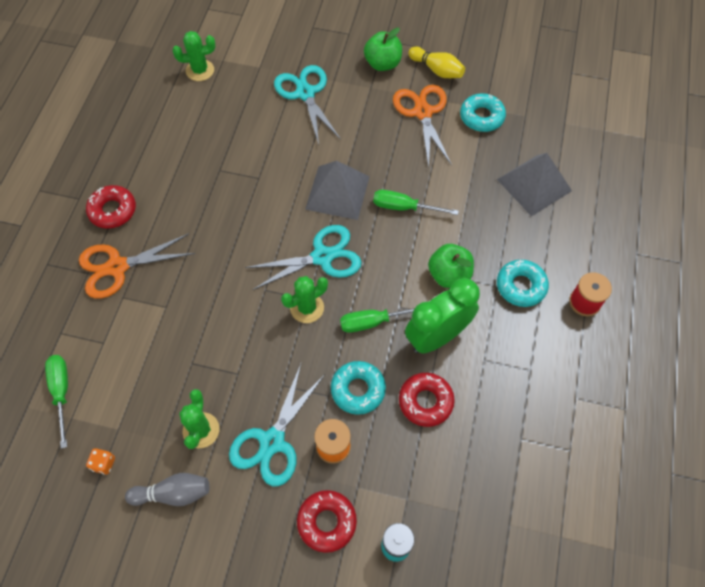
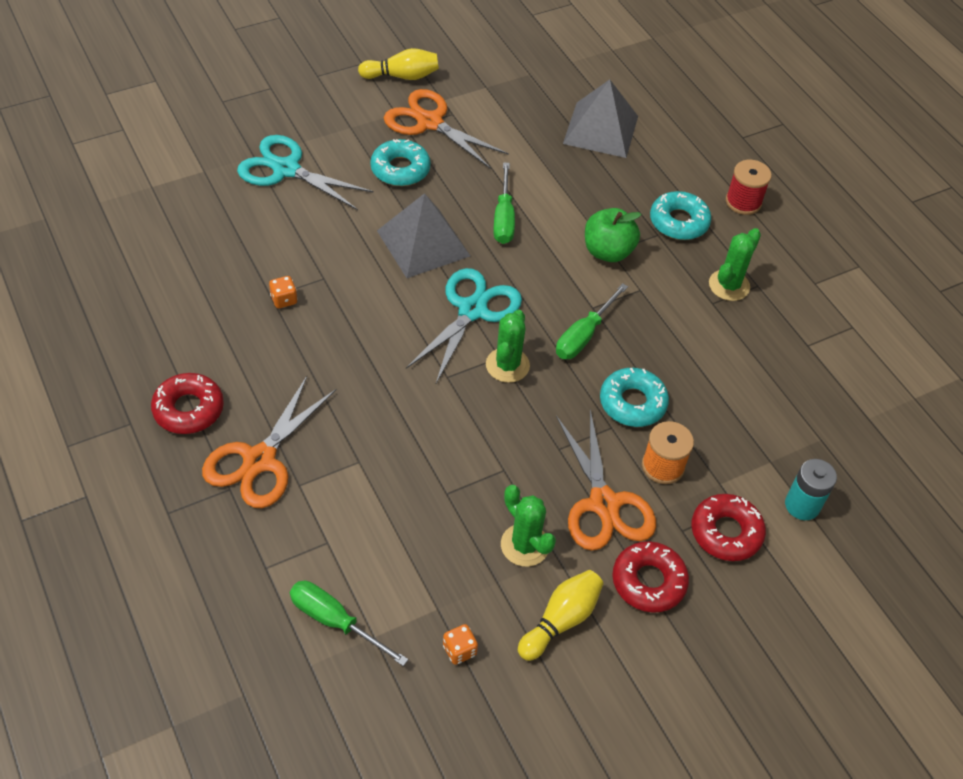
camera: 45 degrees left, 10 degrees down
(173, 493) = (561, 620): grey bowling pin -> yellow bowling pin
(200, 70) = (135, 211): green cactus -> green cactus (729, 285)
(223, 177) = (284, 300): none -> orange dice
(272, 441) = (604, 503): turquoise scissors -> orange scissors
(382, 64) = (339, 98): green apple -> none
(404, 207) = (504, 218): green screwdriver -> green screwdriver turned 60 degrees counterclockwise
(425, 401) = (701, 371): red donut -> red donut (648, 581)
(437, 336) = (653, 310): green clock -> none
(481, 117) = (491, 96): turquoise donut -> turquoise donut (400, 169)

